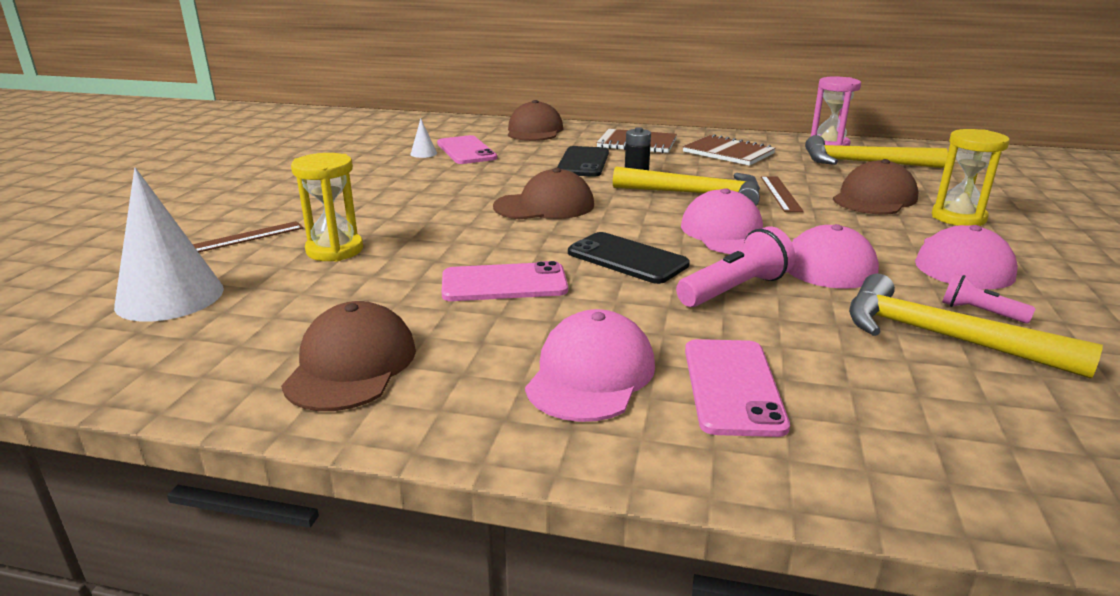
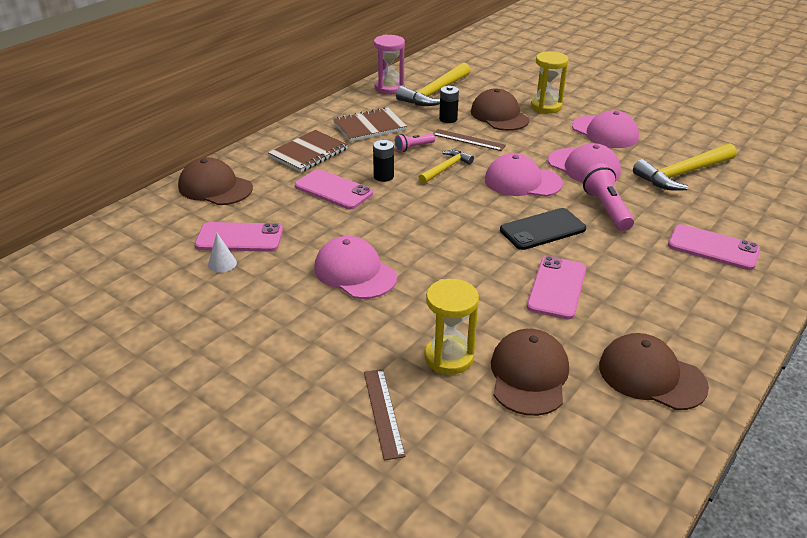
camera: 65 degrees left, 10 degrees up
(170, 297) = (498, 465): white cone -> none
(544, 206) = (422, 234): brown cap -> brown cap (529, 375)
(583, 162) = (333, 190): black phone -> pink phone
(591, 374) = (689, 287): pink cap -> pink cap (355, 272)
(695, 194) = (445, 168): yellow hammer -> yellow hammer, size x0.59
(812, 178) = (448, 119): none -> black battery
(979, 312) = (661, 154): pink flashlight -> pink flashlight (413, 147)

